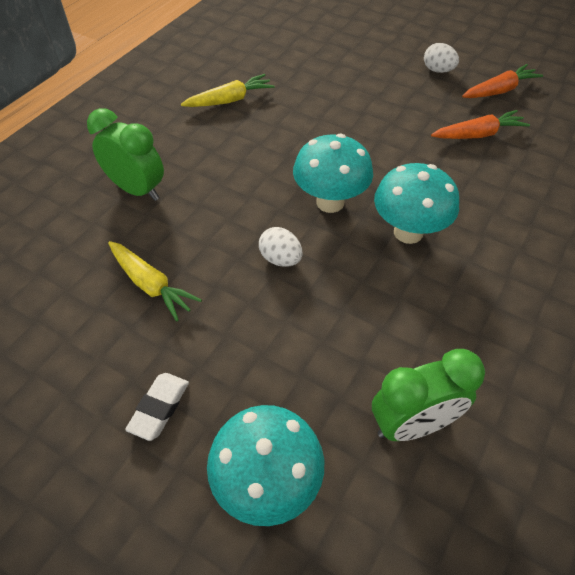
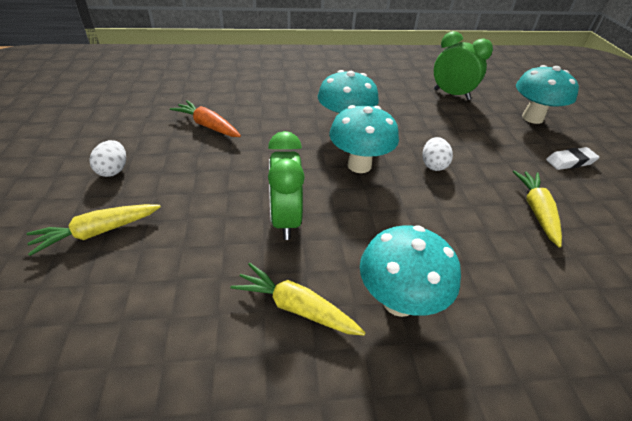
camera: 130 degrees left, 10 degrees down
(137, 190) = (495, 287): green clock -> green clock (285, 220)
(185, 140) = (399, 301): none -> turquoise mushroom
(368, 52) = (98, 232): none -> yellow carrot
(499, 91) = (131, 130): orange carrot -> none

